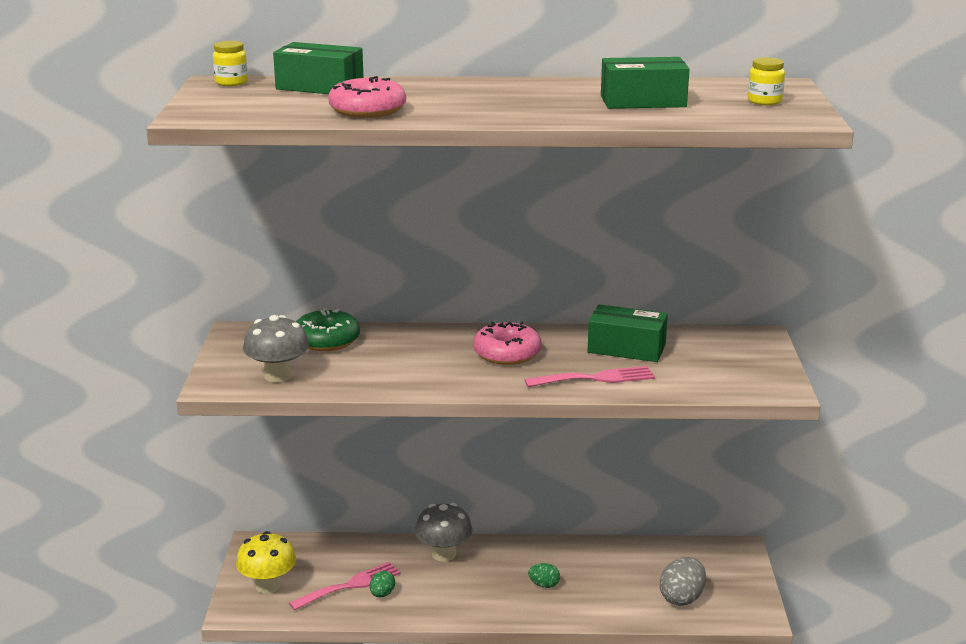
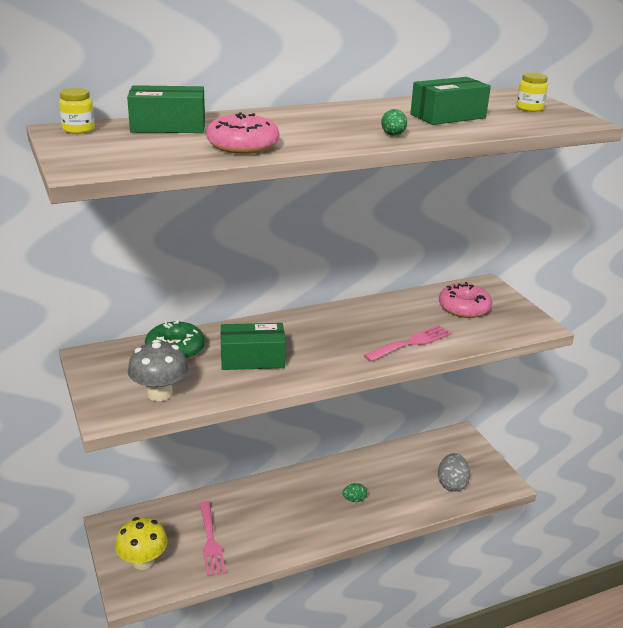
camera: 25 degrees left, 5 degrees up
(350, 585) = (210, 541): pink fork -> pink fork turned 135 degrees clockwise
(382, 594) = (240, 542): green egg -> green egg (393, 135)
(444, 554) = (266, 493): grey mushroom -> none
(507, 353) = (329, 333): pink donut -> pink donut (464, 308)
(626, 348) = (410, 312): green box -> green box (252, 359)

